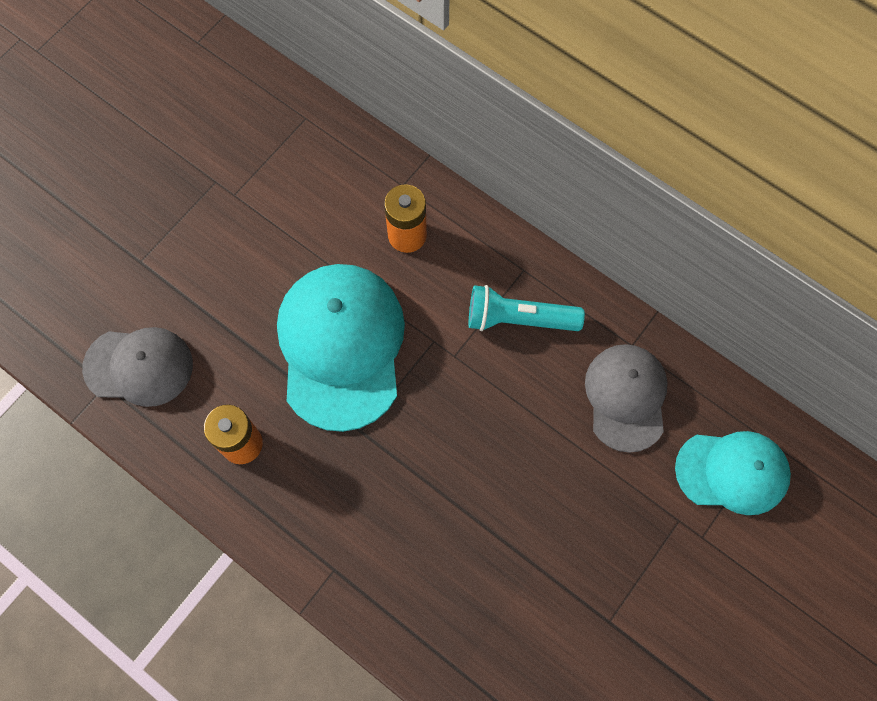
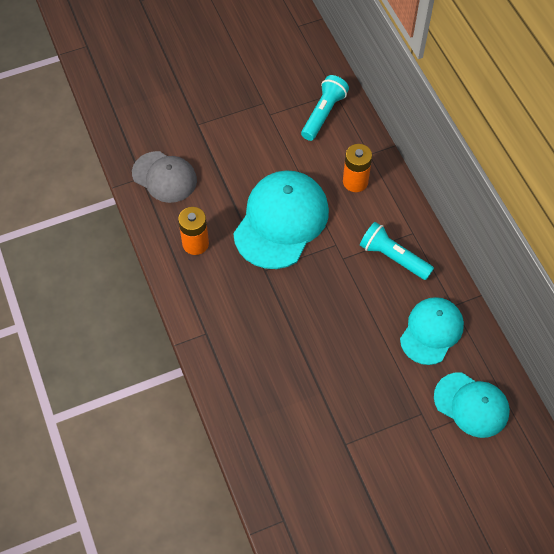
camera: 30 degrees right, 10 degrees down
(307, 157) = (323, 114): none -> turquoise flashlight
(626, 397) = (431, 331): grey cap -> turquoise cap

